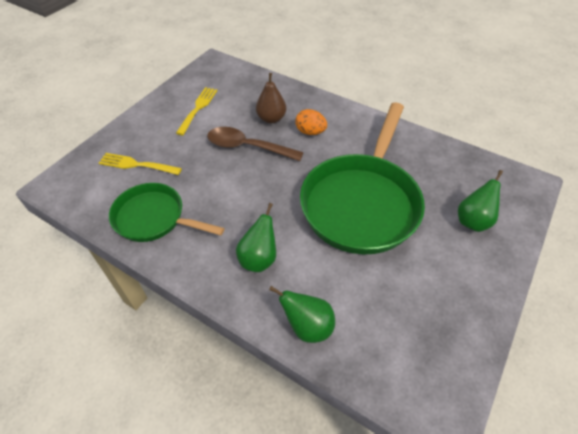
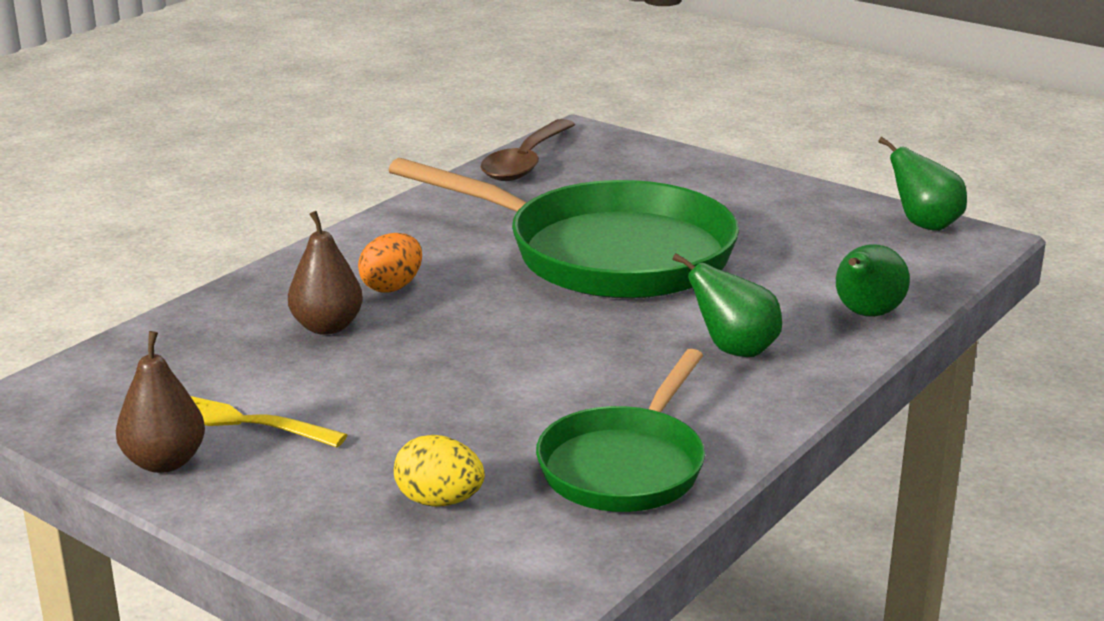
camera: 85 degrees left, 25 degrees down
(137, 164) = (439, 501): yellow fork -> yellow egg
(172, 97) = (164, 462): none -> brown pear
(247, 147) = (419, 356): brown spoon -> brown spoon (526, 162)
(473, 221) = (655, 179): green pear -> green pear (924, 225)

